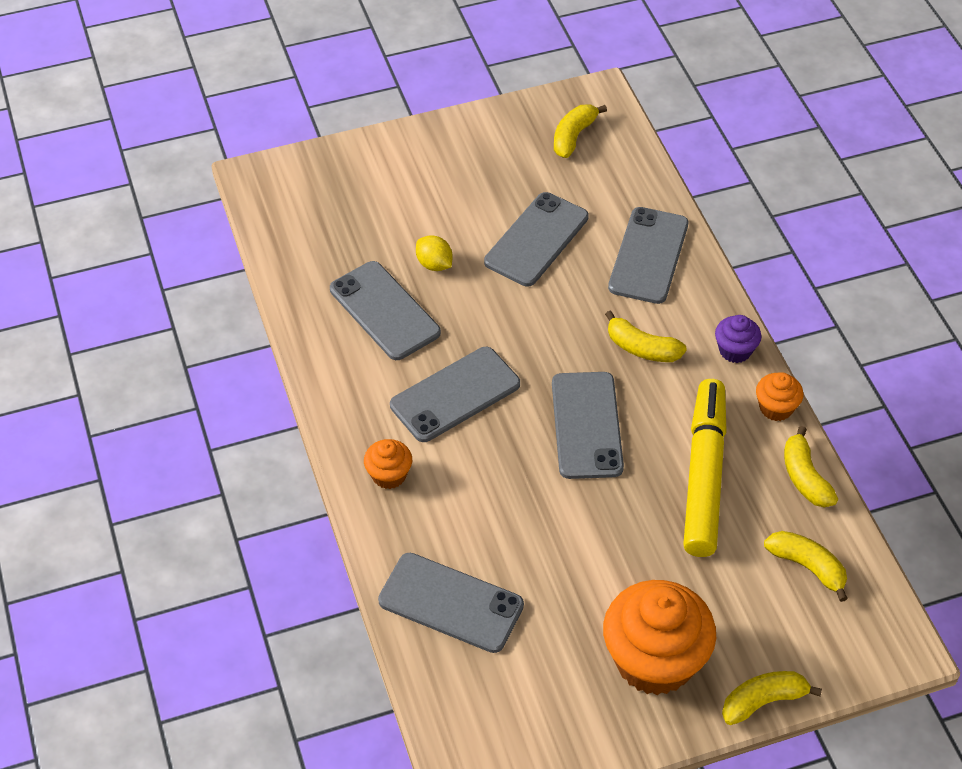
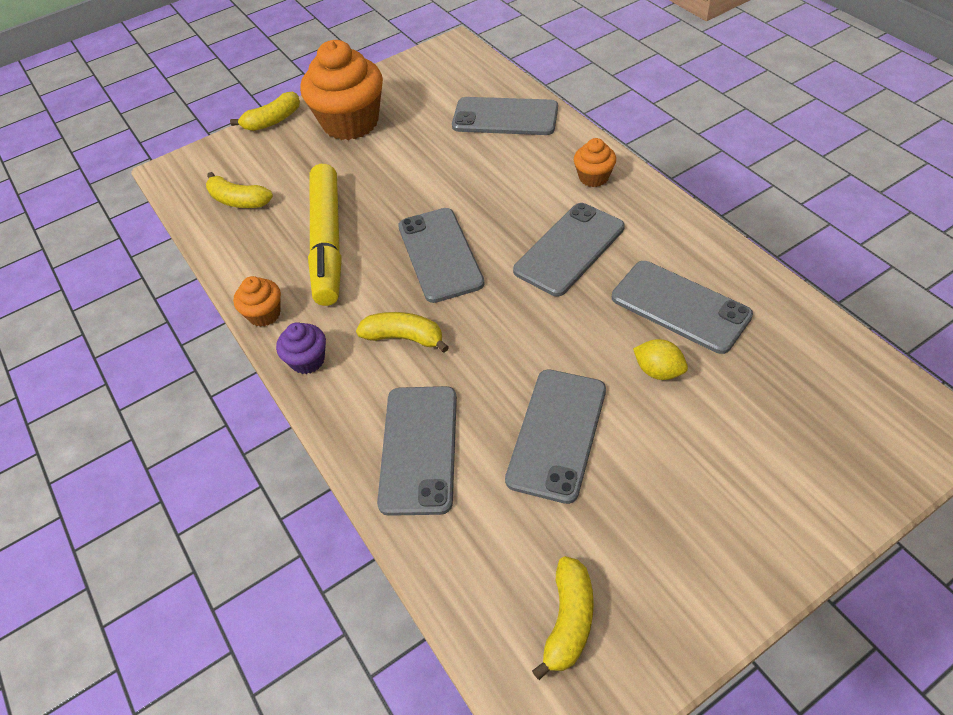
camera: 170 degrees right, 0 degrees up
(805, 477) = (238, 262): yellow banana -> none

